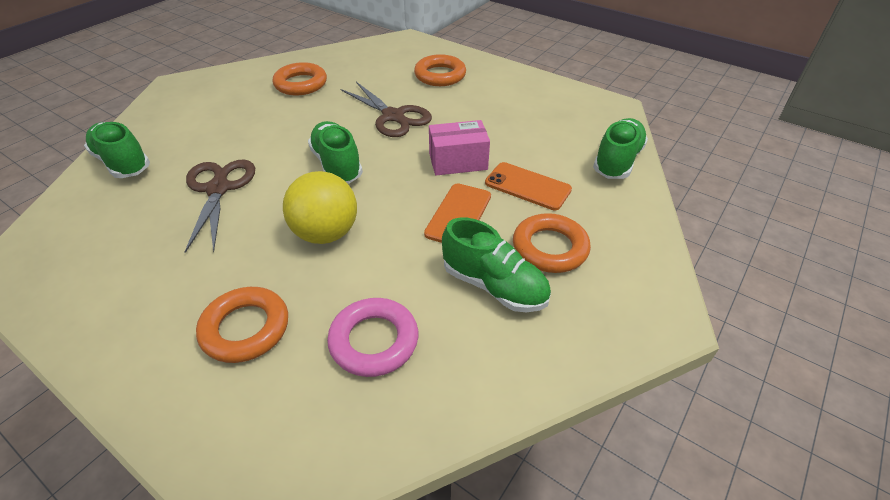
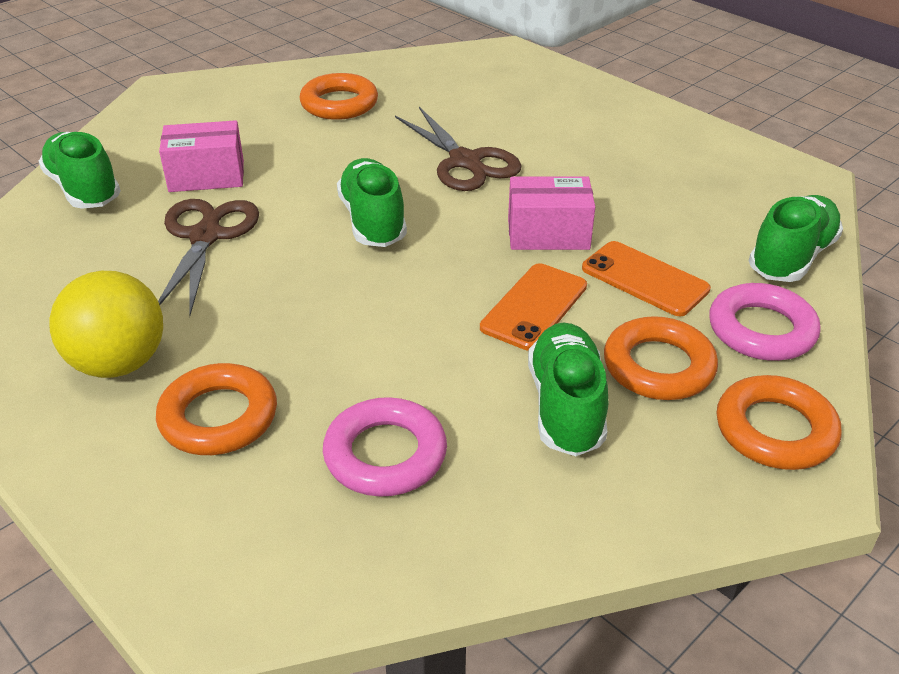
camera: 10 degrees right, 5 degrees down
(213, 144) = (206, 176): none -> pink box
(326, 233) = (343, 310): yellow ball -> yellow ball (119, 363)
(440, 75) = (546, 108): orange ring -> orange ring (775, 430)
(494, 286) = (566, 406): green shoe -> green shoe turned 135 degrees counterclockwise
(610, 213) = (761, 330): none -> pink ring

